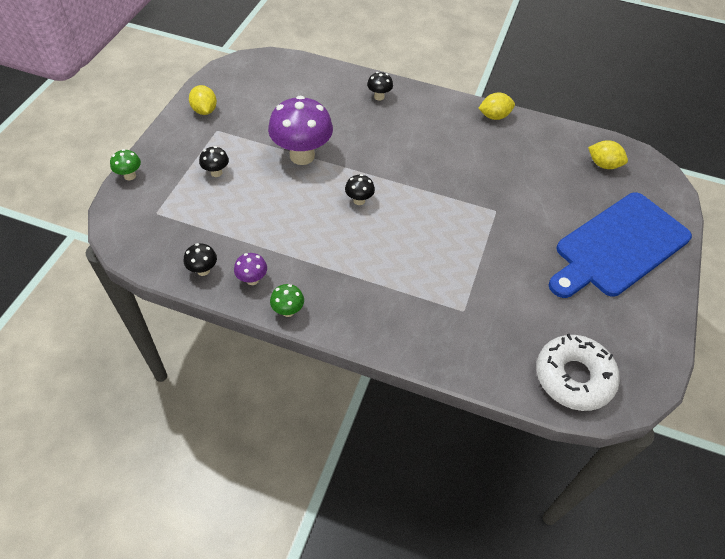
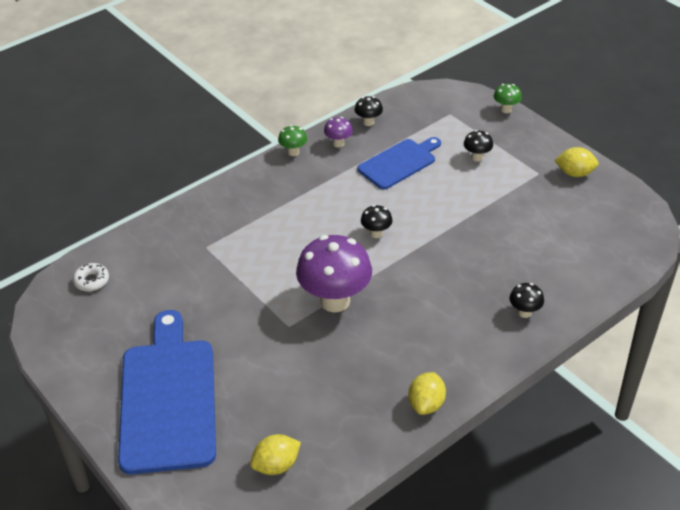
camera: 125 degrees right, 10 degrees down
(255, 221) = (399, 163): none -> blue cutting board
(302, 156) = (464, 217): purple mushroom -> purple mushroom (335, 301)
(573, 377) = (91, 281): white donut -> white donut, size x0.48

